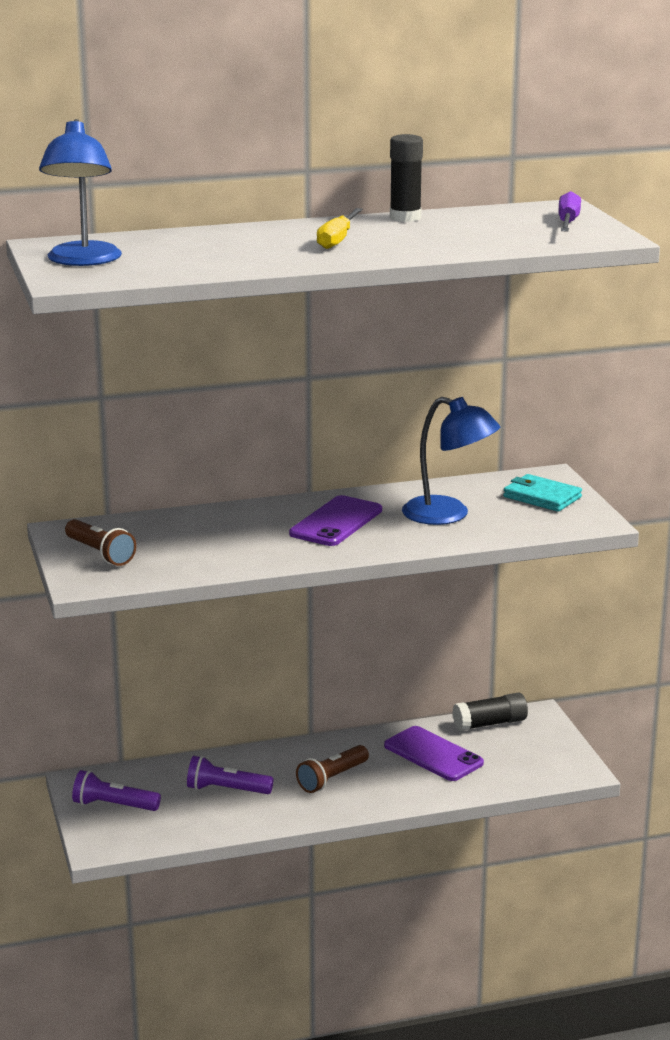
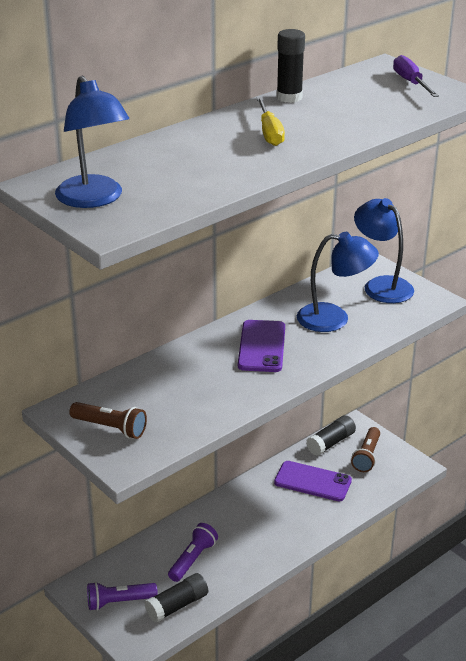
camera: 25 degrees left, 10 degrees up
(174, 825) = (177, 605): none -> black glue stick
(226, 790) = (192, 559): purple flashlight -> purple flashlight turned 135 degrees clockwise
(332, 778) = (259, 525): brown flashlight -> brown flashlight (367, 456)
(542, 497) = (381, 285): turquoise wallet -> blue lamp

